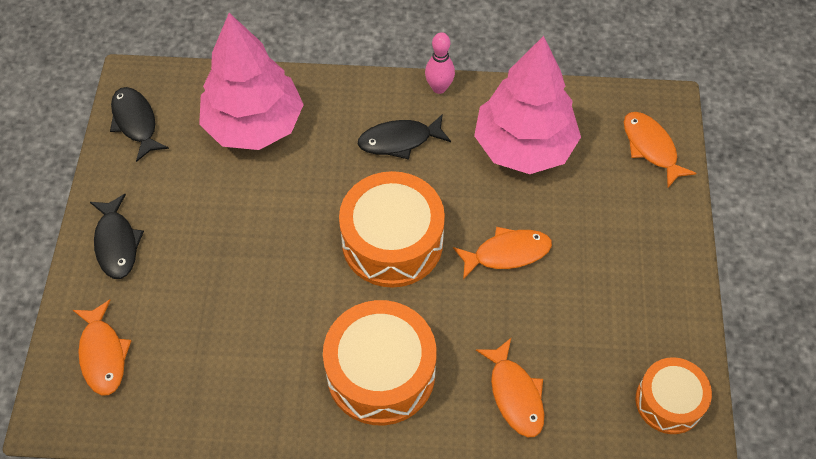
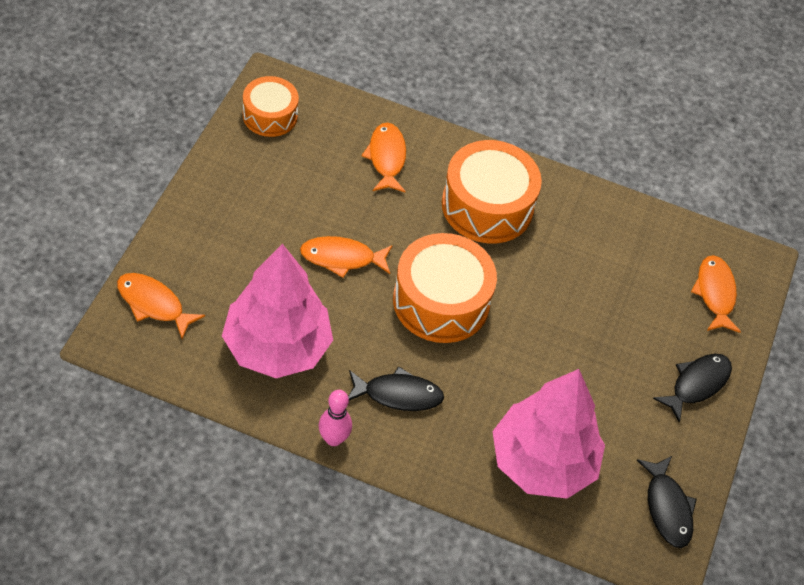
camera: 170 degrees left, 5 degrees down
(116, 243) = (697, 384): black fish -> black fish turned 45 degrees clockwise
(651, 147) = (153, 304): orange fish -> orange fish turned 135 degrees clockwise

